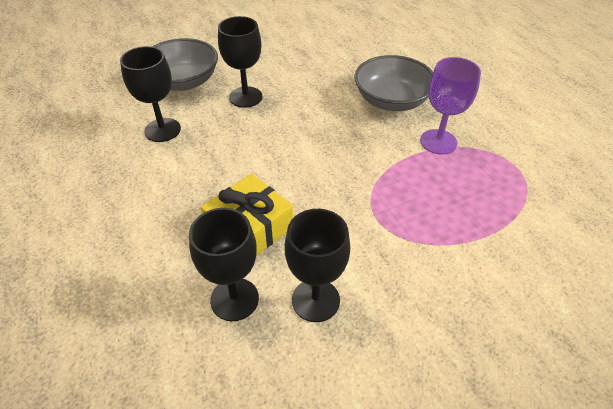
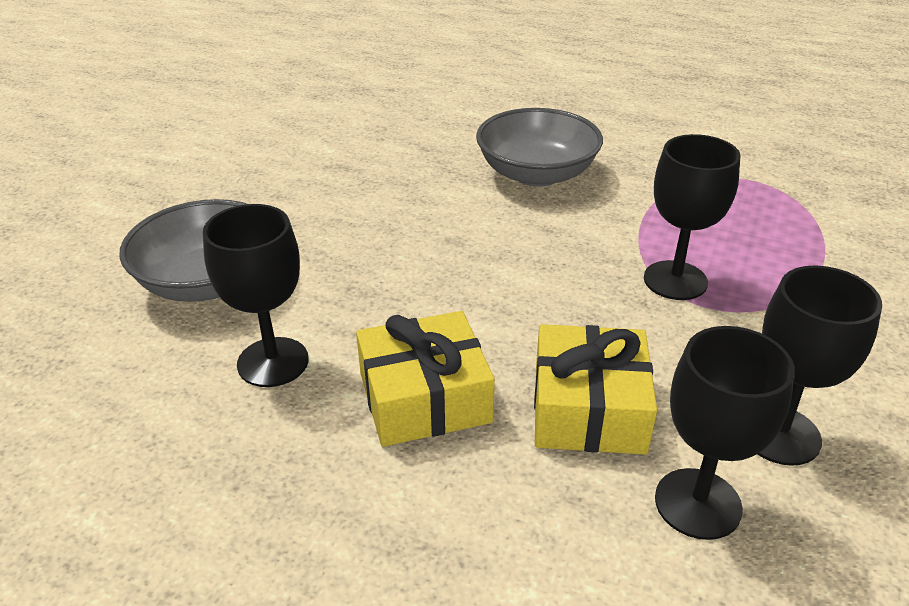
camera: 40 degrees left, 10 degrees down
(194, 180) = (424, 397): none -> yellow gift
(245, 97) = (342, 256): black goblet -> black goblet (675, 280)
(438, 142) = (648, 193): purple goblet -> none

